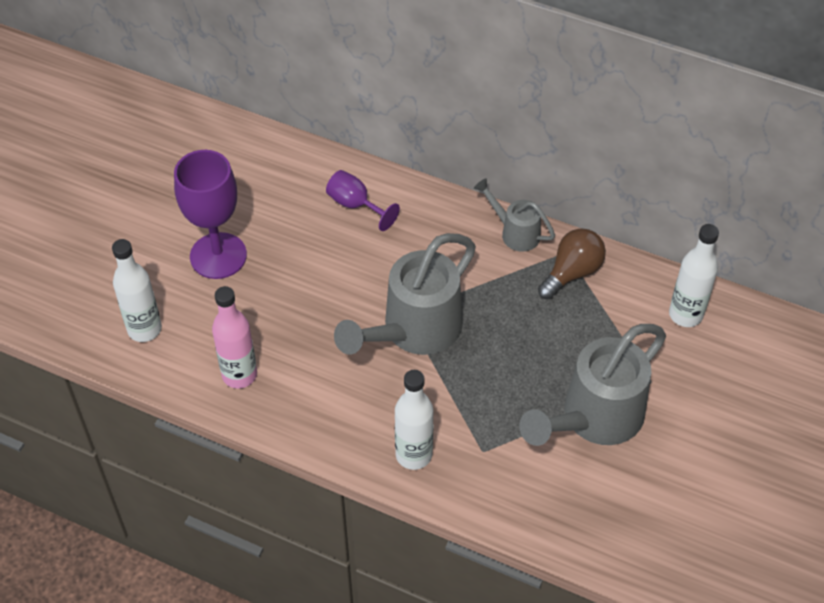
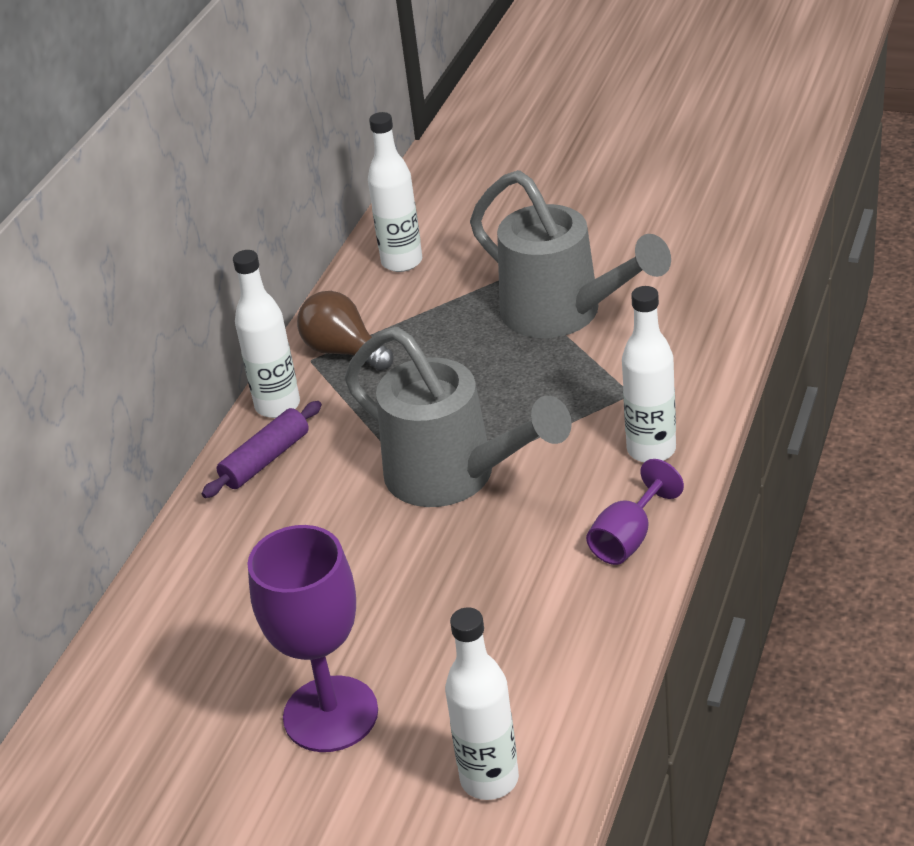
camera: 90 degrees left, 15 degrees down
(239, 375) = (558, 643): pink bottle -> none
(355, 205) = (225, 569): purple goblet -> purple goblet (628, 538)
(457, 225) = (265, 460): none -> purple rolling pin
(515, 232) = (277, 406): grey watering can -> white bottle

